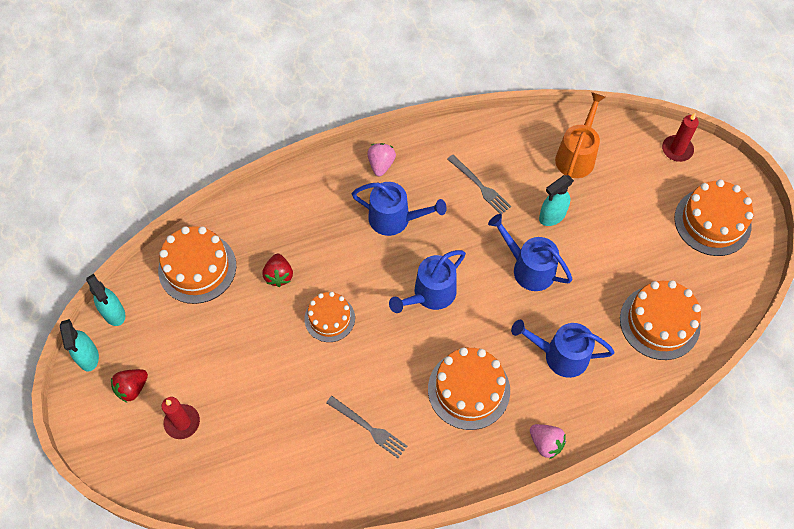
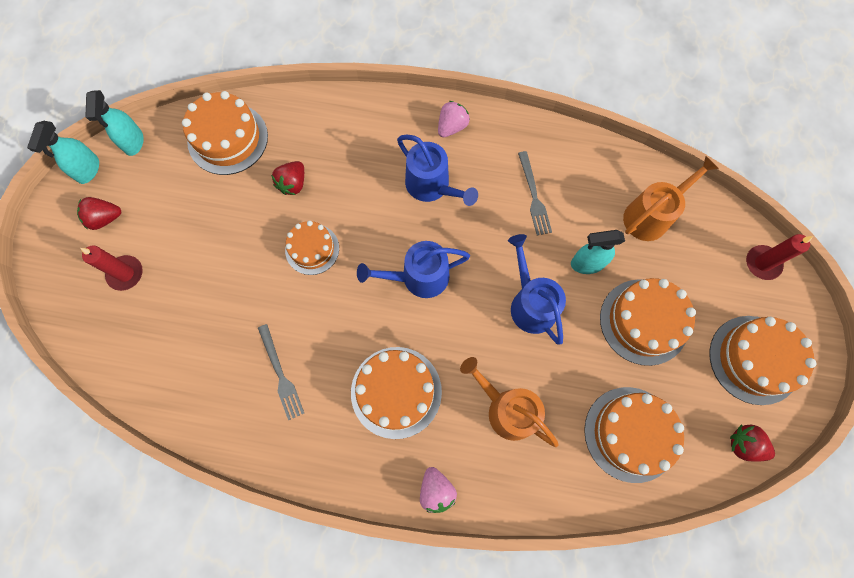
camera: 30 degrees right, 10 degrees up
(560, 355) = (507, 409): blue watering can -> orange watering can
(619, 236) = (643, 321): none -> orange cake
(741, 285) = (744, 444): none -> red strawberry

